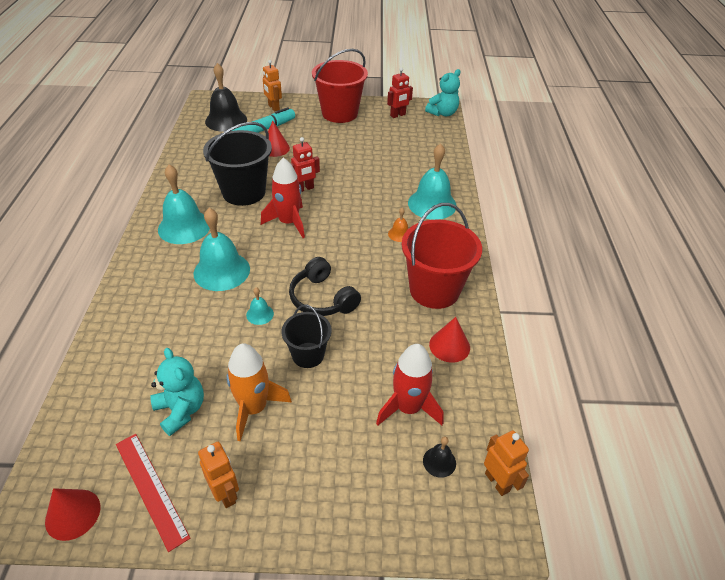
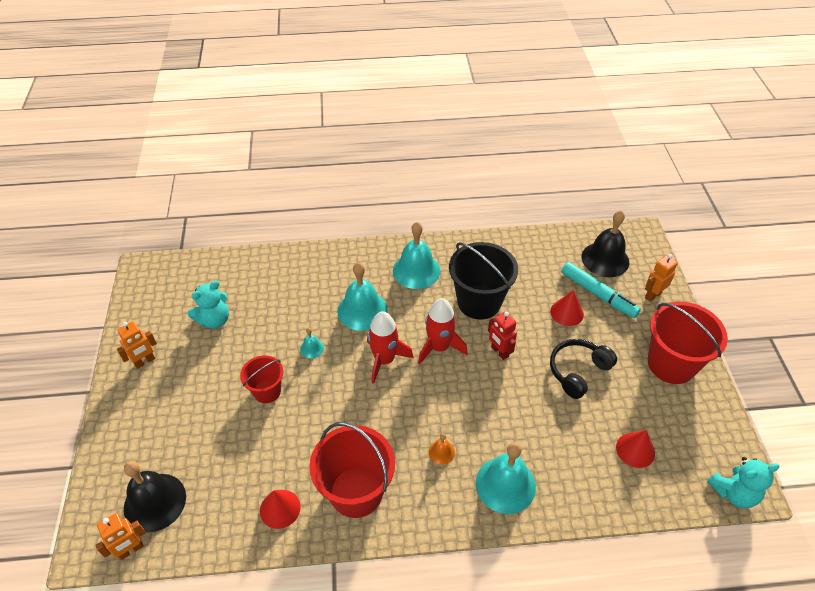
camera: 85 degrees right, 5 degrees up
(73, 514) = (141, 287): red cone -> red cone (635, 450)
(150, 489) = (153, 320): red ruler -> none
(254, 408) = (214, 363): orange rocket -> none
(308, 355) = (267, 391): black bucket -> red bucket
(322, 298) = (335, 392): black headphones -> black headphones (578, 371)
(398, 115) = (699, 432): red robot -> none
(408, 408) = (209, 475): red rocket -> red rocket (384, 360)
(439, 462) = (155, 502): black bell -> black bell, size x2.19
(443, 113) = (733, 492): turquoise teddy bear -> turquoise teddy bear turned 60 degrees counterclockwise

